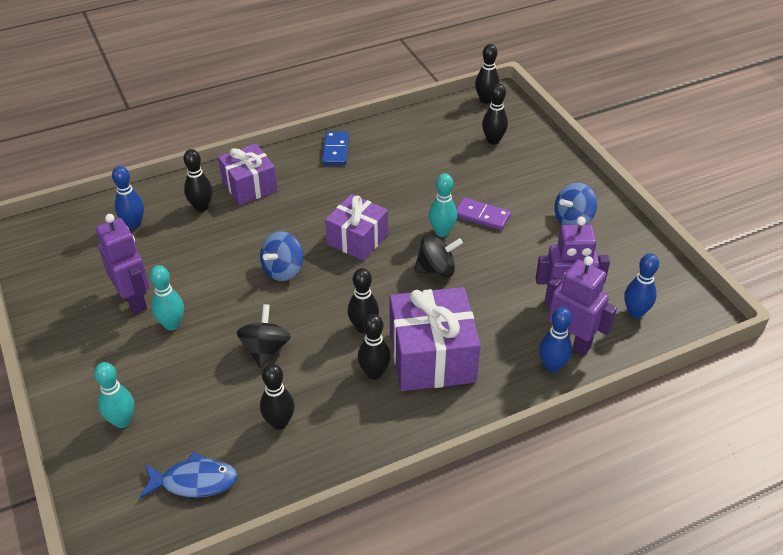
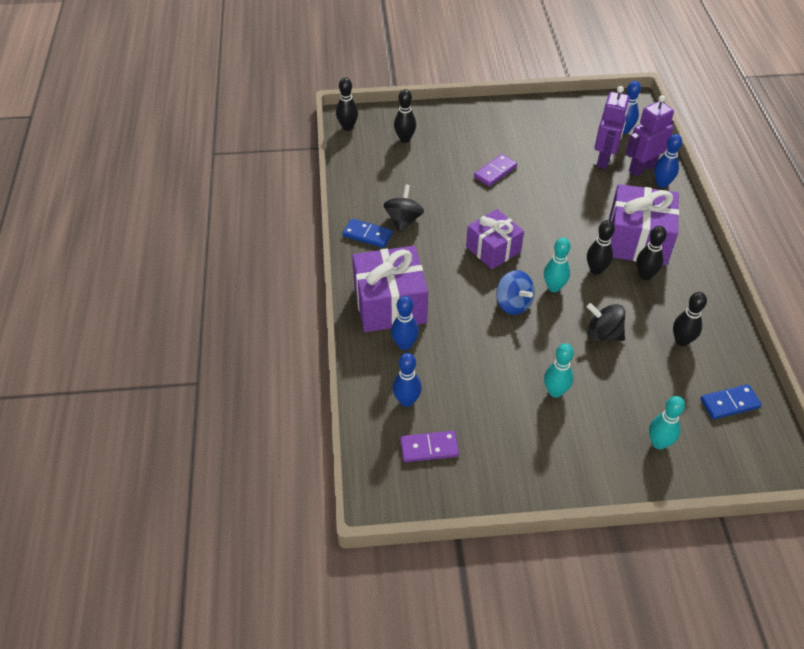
camera: 70 degrees left, 5 degrees up
(82, 250) = (429, 448): none -> purple domino
(134, 300) = (514, 415): purple robot -> none
(194, 481) = (729, 403): blue fish -> blue domino
(201, 207) = (404, 344): black bowling pin -> blue bowling pin
(249, 186) = (390, 304): purple gift -> purple gift, size x1.51
(436, 269) = (546, 213): black spinning top -> black spinning top (403, 220)
(442, 232) = (504, 198): turquoise bowling pin -> turquoise bowling pin (554, 287)
(573, 220) = (519, 128): blue spinning top -> none

